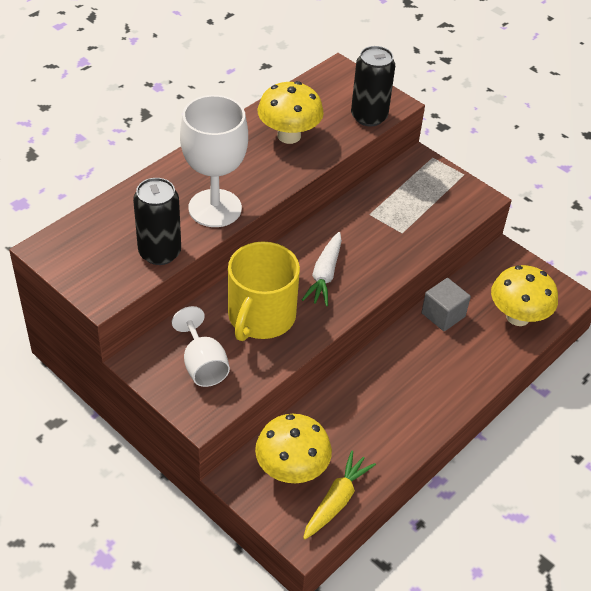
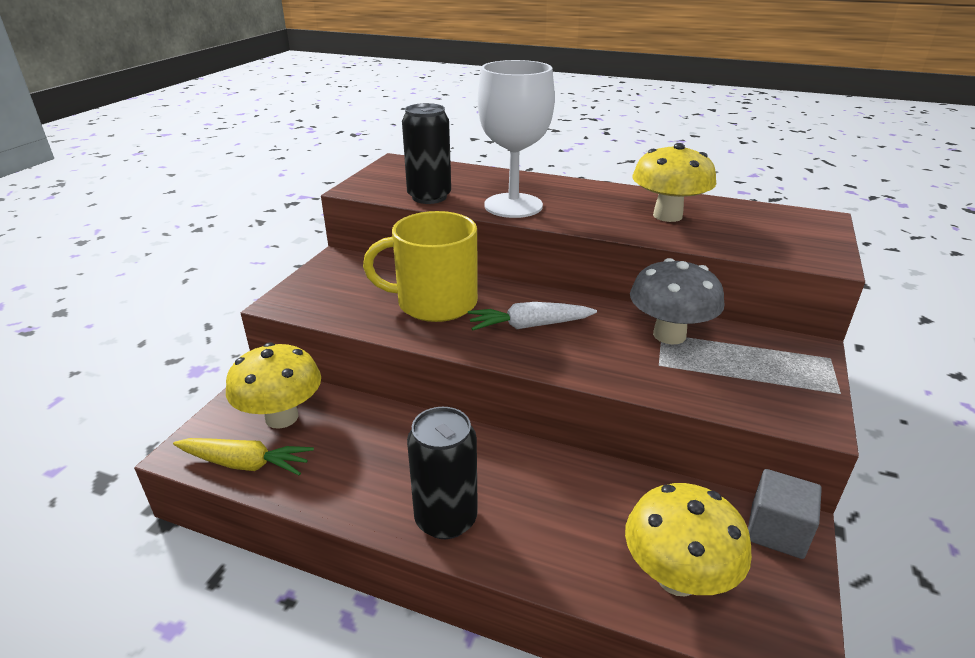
camera: 70 degrees right, 15 degrees down
(203, 365) = (348, 288): white goblet -> none
(369, 117) = (773, 249): black can -> black can (446, 519)
(373, 211) = (669, 335): none -> grey mushroom
(443, 315) = (605, 485): grey cube -> grey cube (776, 531)

